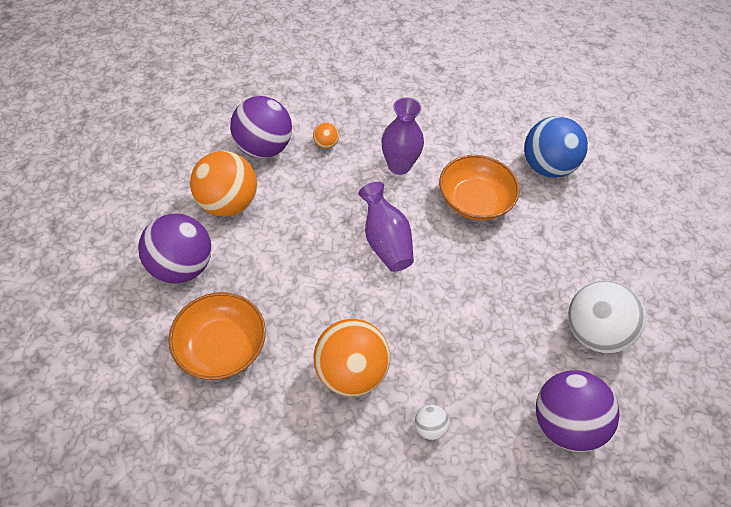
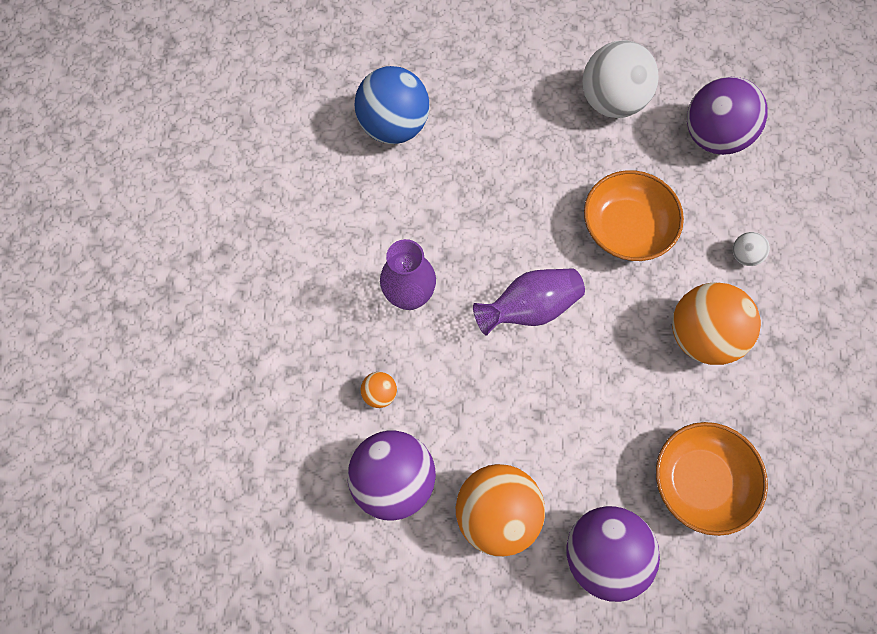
camera: 90 degrees left, 15 degrees up
(474, 200) = (455, 208): orange bowl -> orange bowl (626, 227)

